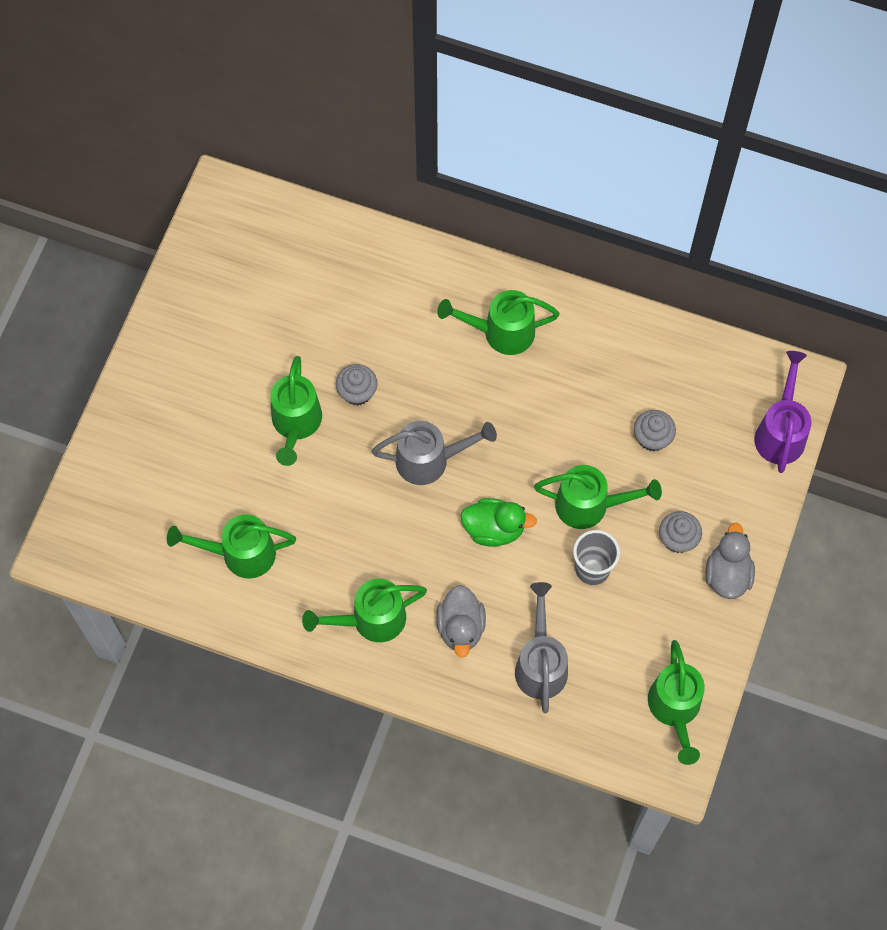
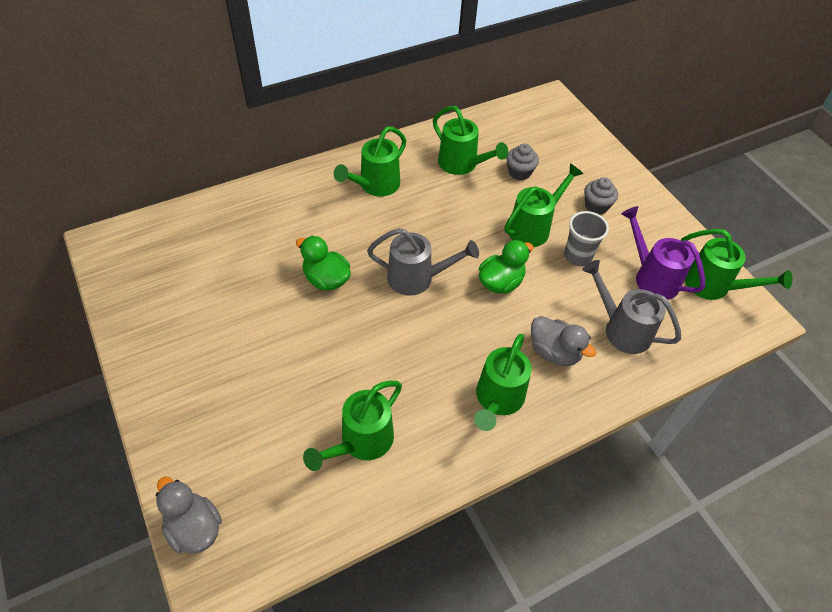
camera: 50 degrees left, 15 degrees down
(296, 424) = (306, 329): green watering can -> green watering can (462, 165)
(357, 392) = (326, 279): grey cupcake -> green duck
(430, 460) = (417, 278): grey watering can -> grey watering can turned 60 degrees clockwise
(727, 574) = (640, 202): grey duck -> grey duck (194, 528)
(780, 432) = (572, 124): purple watering can -> purple watering can (651, 277)

